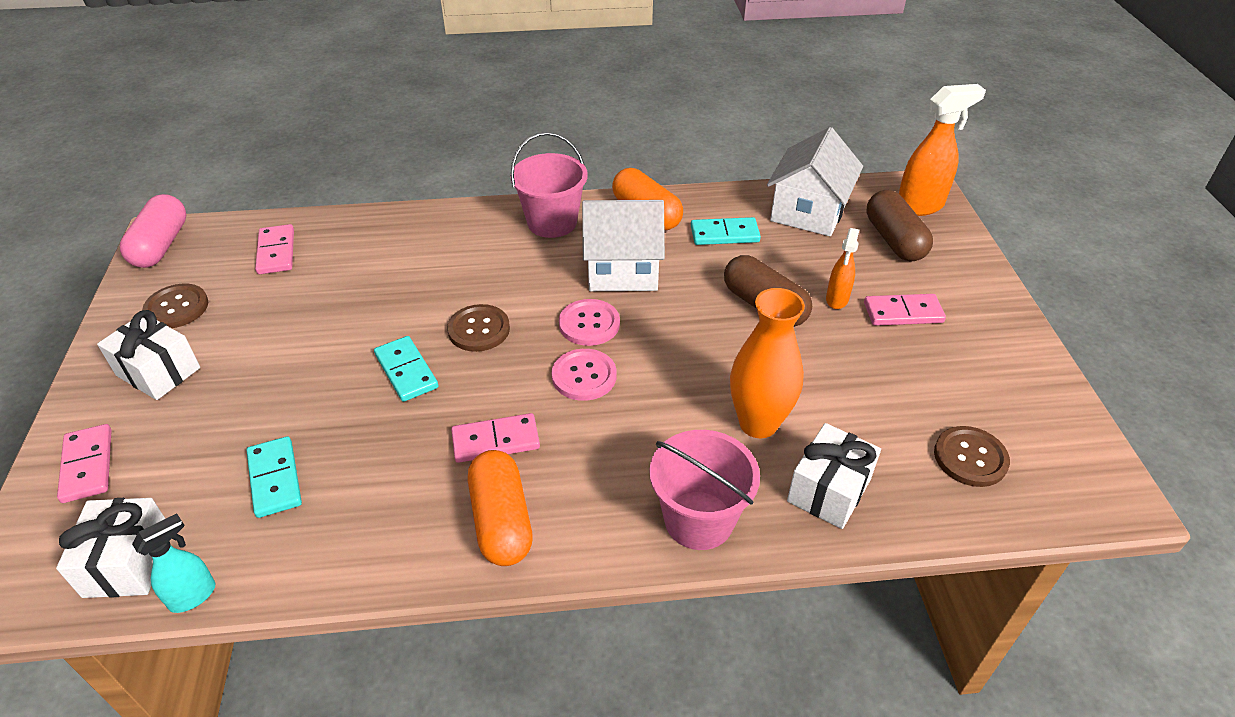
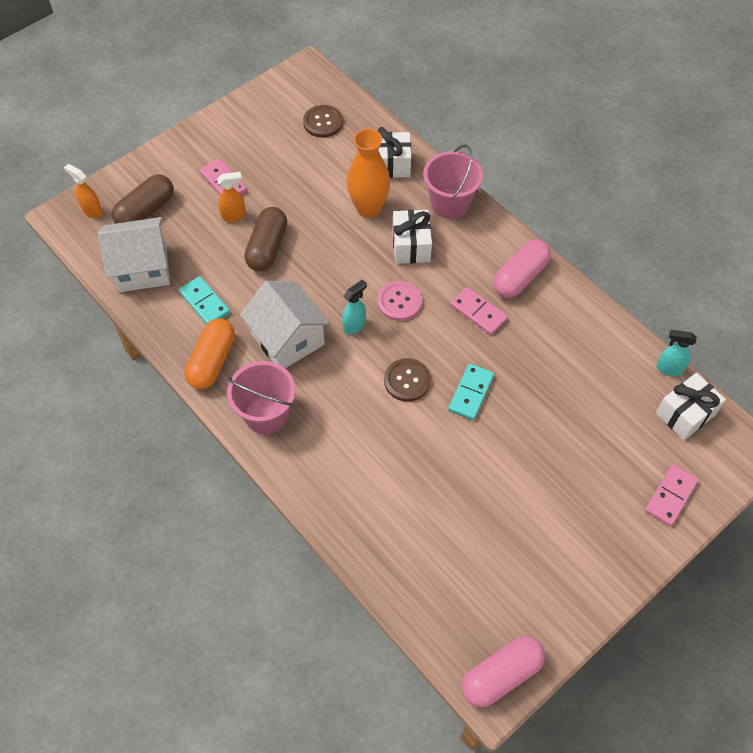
camera: 125 degrees left, 15 degrees up
(158, 371) = (591, 533): white gift -> white gift (411, 246)
(176, 308) = (541, 585): brown button -> none
(274, 479) = (590, 394): turquoise domino -> none
(276, 252) = (440, 577): pink domino -> none
(501, 521) = (520, 277): orange capsule -> pink capsule
(589, 324) = (354, 326): pink button -> turquoise spray bottle
(920, 206) = (92, 211): orange spray bottle -> orange spray bottle, size x0.59

